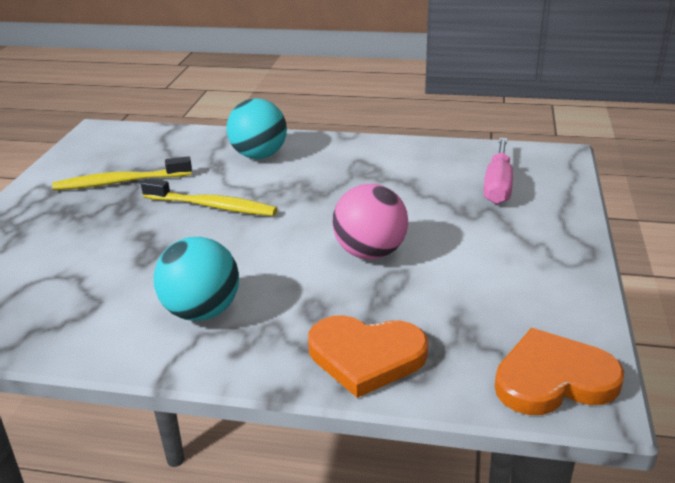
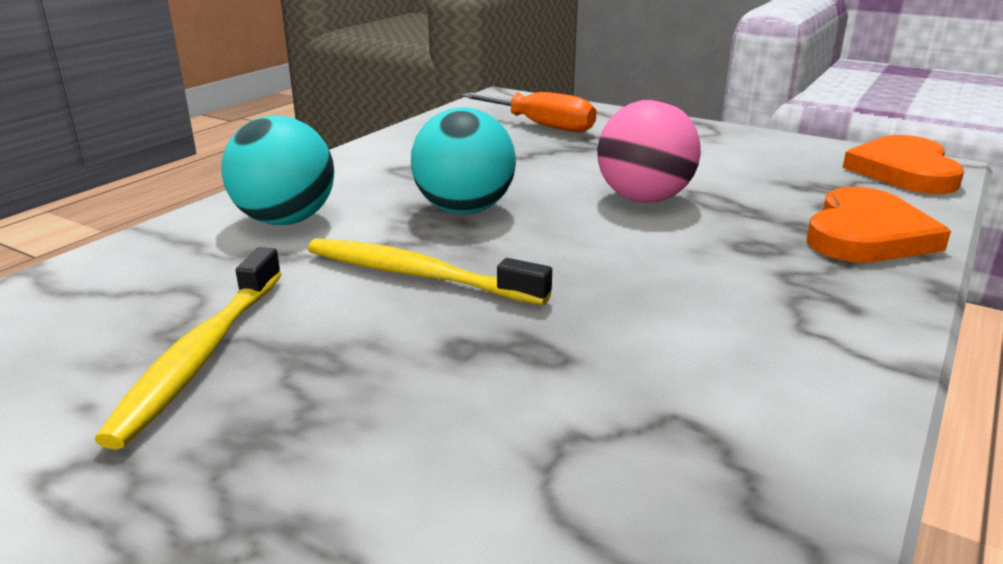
camera: 70 degrees left, 5 degrees down
(202, 311) = (743, 319): turquoise ball -> turquoise ball (464, 210)
(212, 206) = (417, 275): yellow toothbrush -> yellow toothbrush turned 105 degrees counterclockwise
(498, 186) = (541, 126): pink screwdriver -> orange screwdriver

